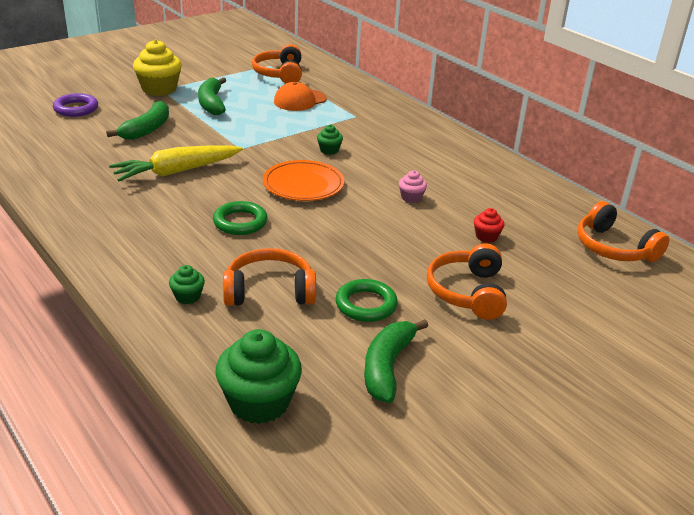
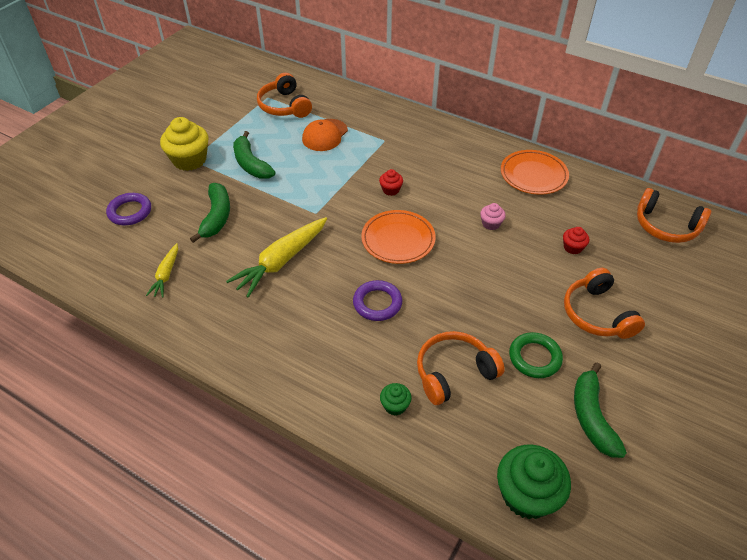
camera: 20 degrees left, 15 degrees up
(67, 154) = (166, 275): none -> yellow carrot
(240, 222) = (377, 303): green ring -> purple ring
(329, 150) = (391, 190): green cupcake -> red cupcake
(491, 174) = (533, 175): none -> orange plate

